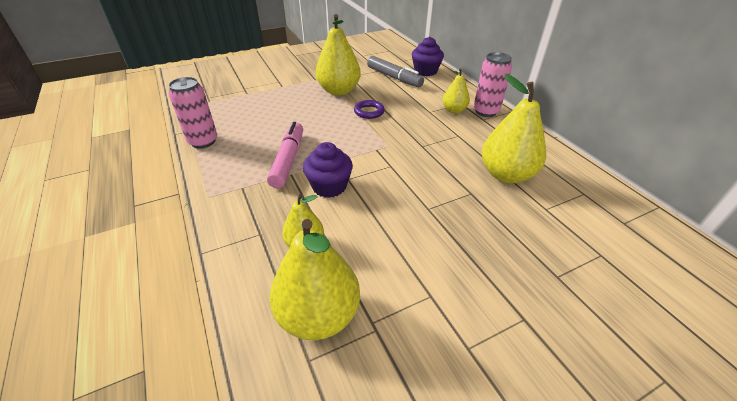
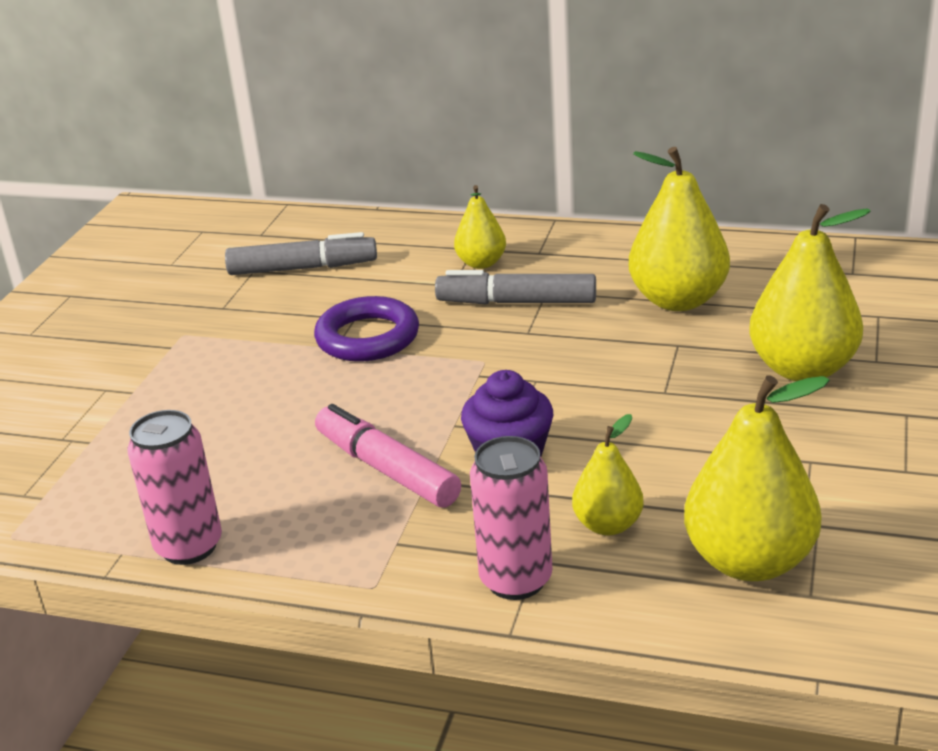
camera: 45 degrees left, 10 degrees down
(339, 91) = (253, 339): yellow pear -> yellow pear (802, 369)
(369, 112) = (367, 337): purple ring -> purple ring, size x1.61
(425, 71) = (333, 232): purple cupcake -> none
(439, 132) = (516, 302): none -> grey marker
(485, 111) = (524, 240): pink can -> pink can (516, 580)

